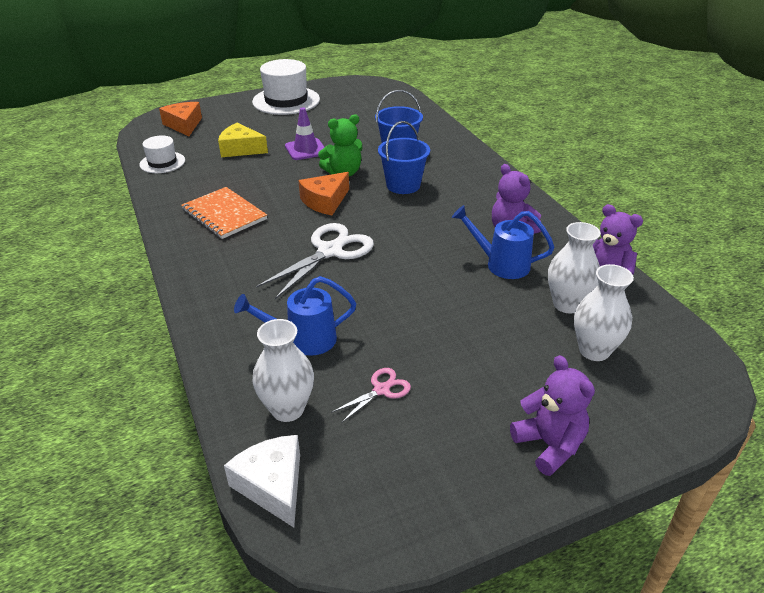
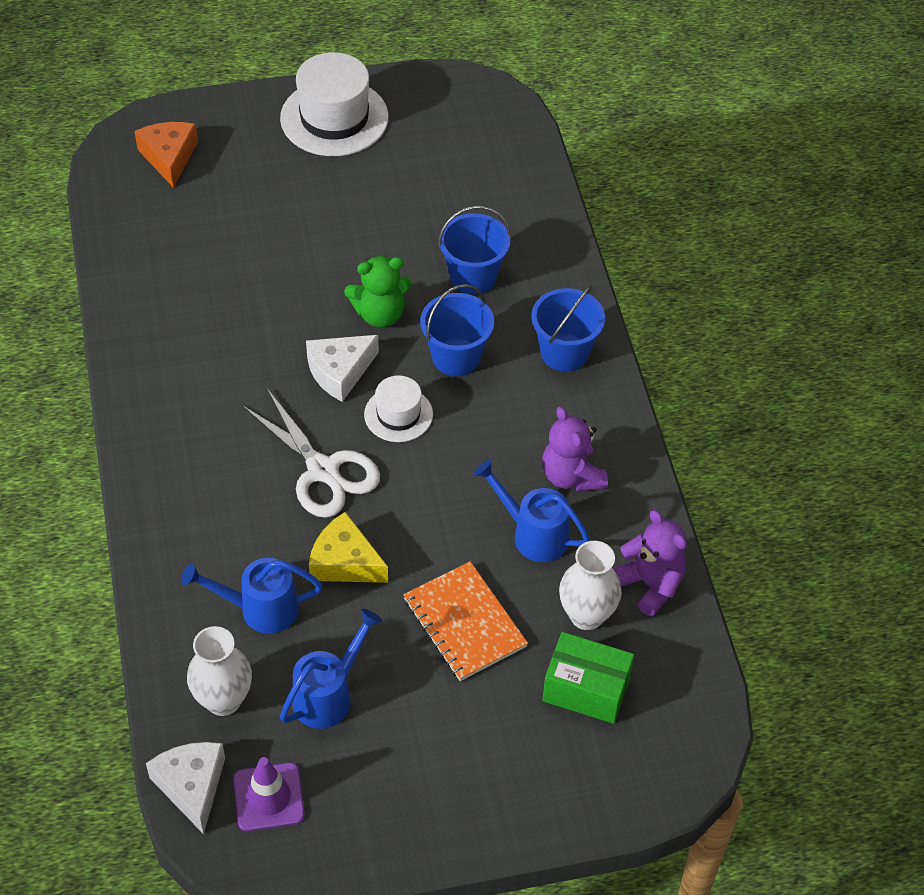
camera: 10 degrees right, 15 degrees up
(162, 162) = (129, 245): white hat -> white hat (398, 414)
(224, 214) = (200, 374): orange notebook -> orange notebook (464, 623)
(241, 149) = (244, 233): yellow cheese -> yellow cheese (344, 562)
(306, 149) = (338, 250): purple traffic cone -> purple traffic cone (268, 797)
(325, 201) = (340, 372): orange cheese -> white cheese
(329, 251) = (323, 470): white scissors -> white scissors turned 90 degrees clockwise
(381, 390) = (328, 695): pink scissors -> blue watering can
(474, 175) = (564, 352): none -> blue bucket
(549, 445) = (481, 798): purple teddy bear -> none
(594, 350) = (586, 689): white vase -> green box

